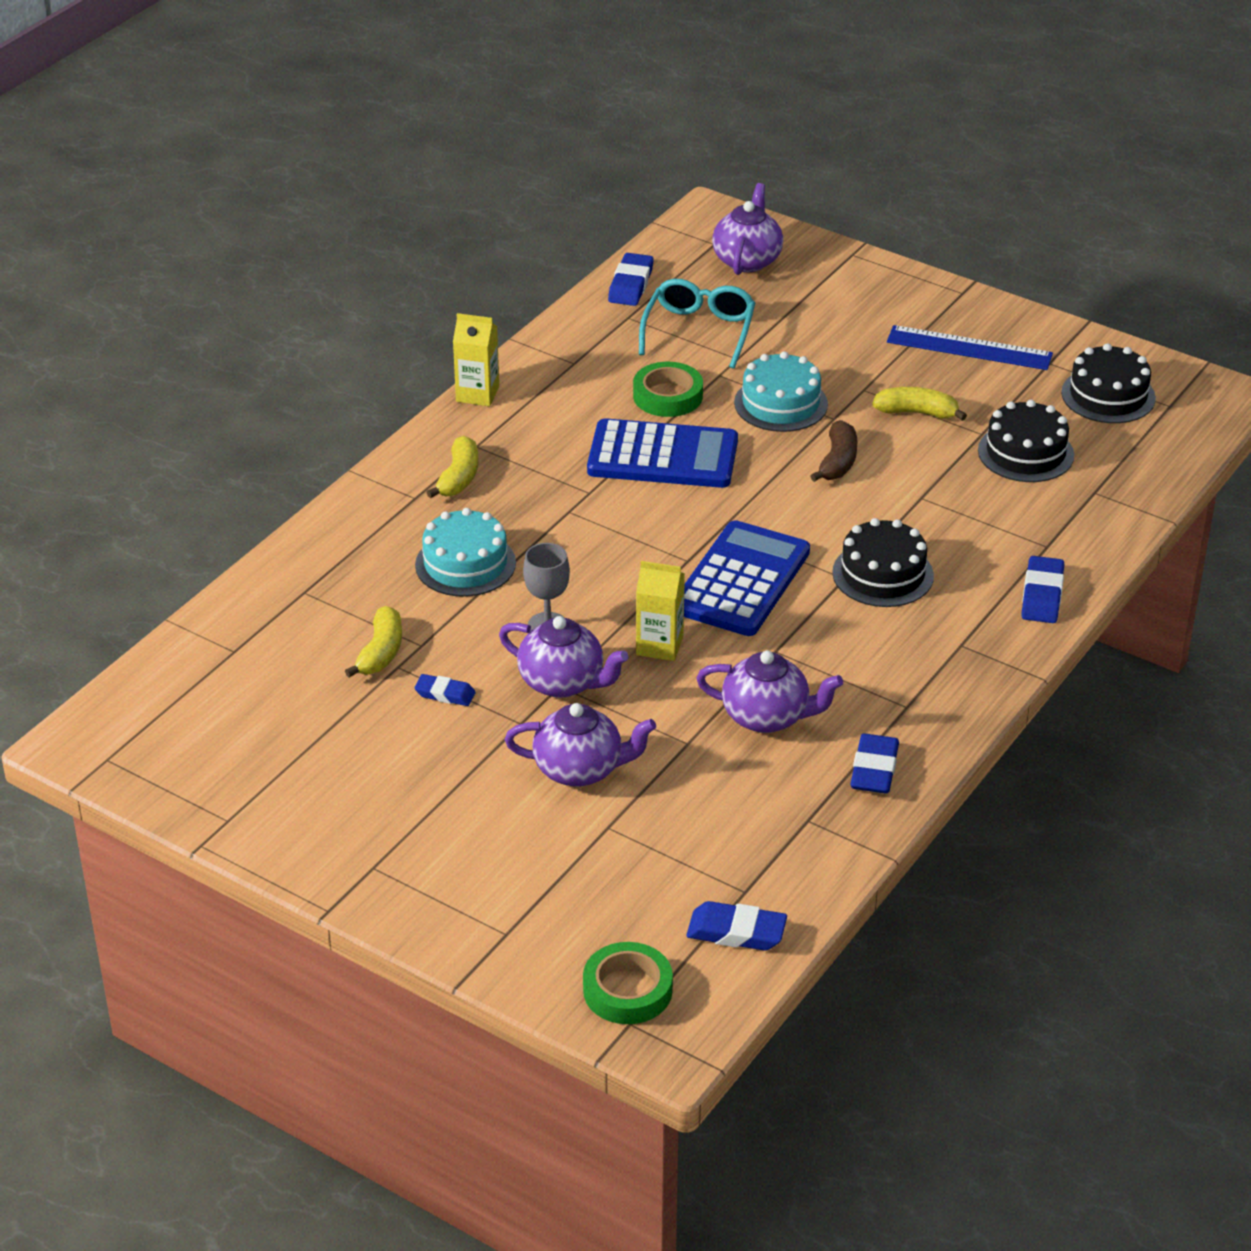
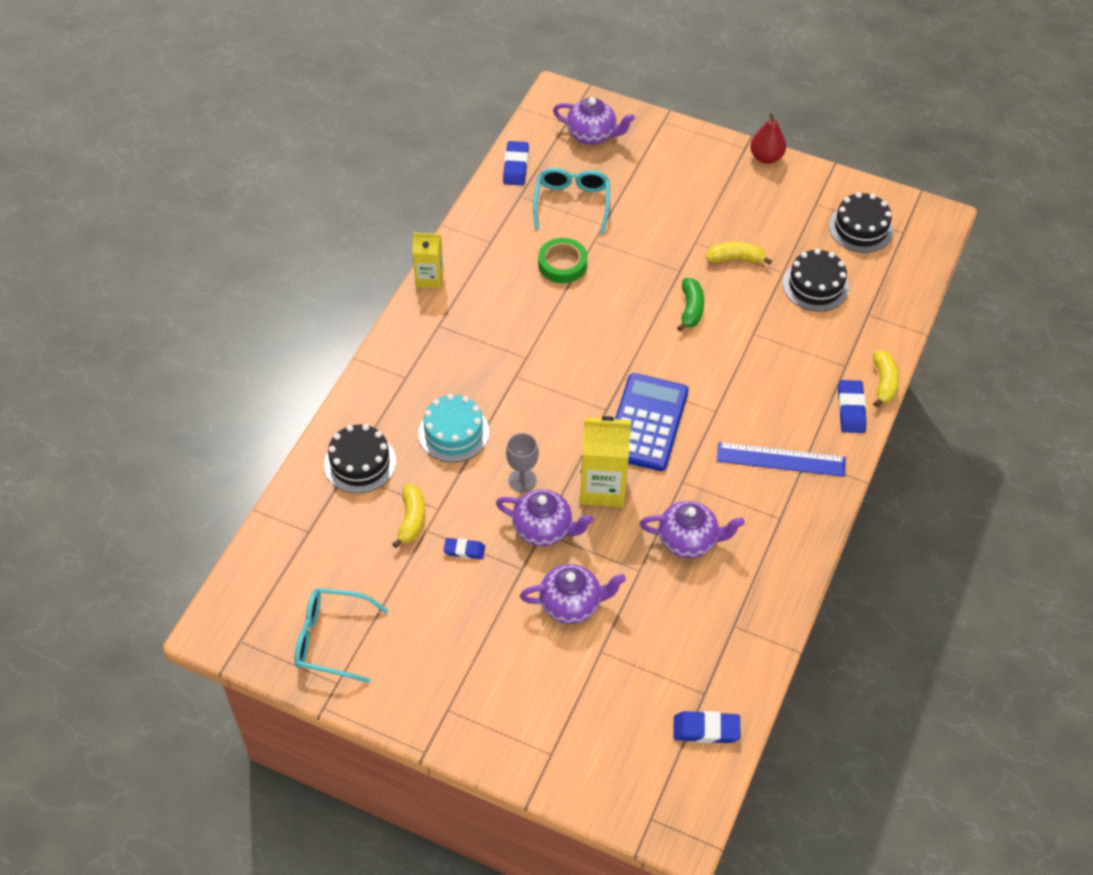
camera: 10 degrees left, 15 degrees up
(234, 771) = (332, 639): none -> turquoise glasses
(459, 477) = (432, 355): yellow banana -> yellow banana (883, 382)
(627, 990) = (643, 790): green tape -> none
(659, 645) = (603, 487): yellow carton -> yellow carton, size x1.58
(662, 456) = (570, 319): blue calculator -> none
(747, 260) = (592, 135): purple teapot -> purple teapot turned 105 degrees clockwise
(781, 403) = (641, 262): turquoise cake -> none
(838, 461) = (691, 309): brown banana -> green banana
(874, 769) = (769, 576): blue eraser -> none
(883, 574) = (741, 405): black cake -> black cake (360, 463)
(969, 348) = (759, 197): blue ruler -> blue ruler (781, 459)
(990, 305) = (766, 157): none -> red pear

